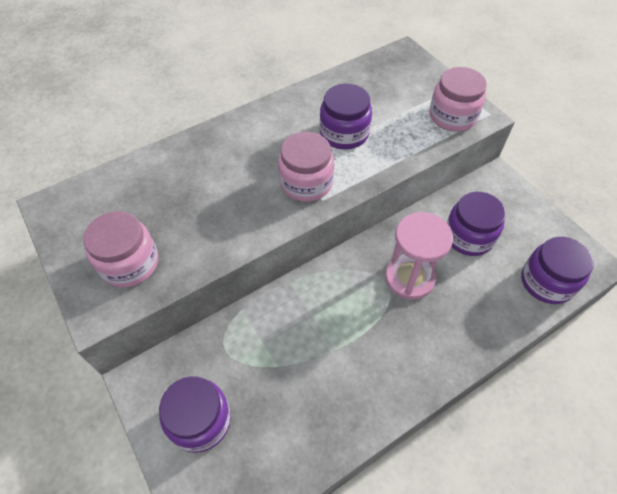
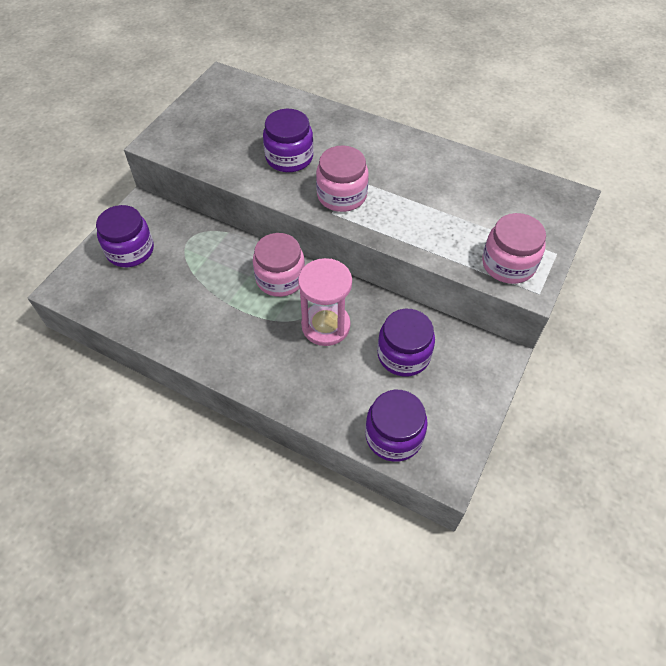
camera: 60 degrees right, 0 degrees up
(129, 263) = (201, 137): pink jar -> pink jar (280, 278)
(344, 133) = (417, 196): purple jar -> purple jar (289, 157)

